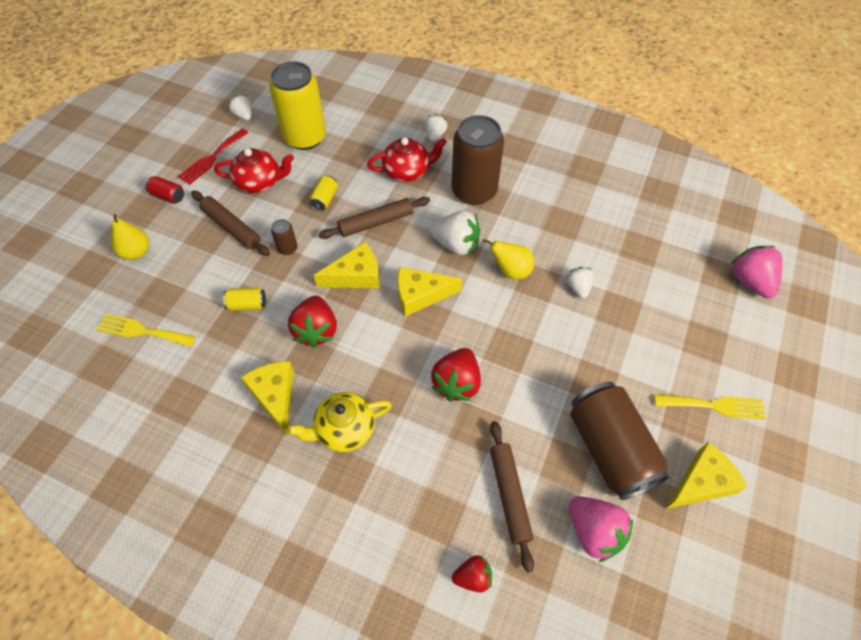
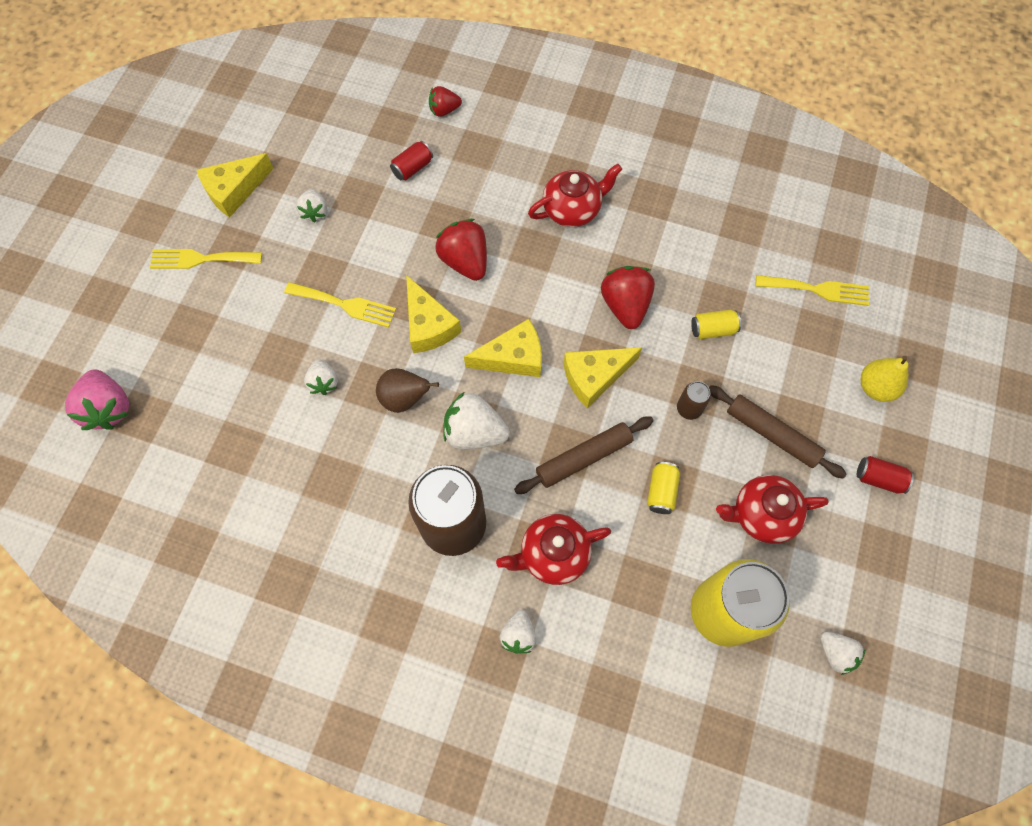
camera: 175 degrees right, 10 degrees up
(211, 158) = (848, 554): red fork -> none
(275, 396) = (649, 235): yellow cheese -> yellow cheese (428, 325)
(344, 429) = (572, 210): yellow teapot -> red teapot
(457, 383) = (465, 261): red strawberry -> red strawberry turned 45 degrees counterclockwise
(509, 495) = (412, 168): brown rolling pin -> red can
(511, 271) = (404, 399): yellow pear -> brown pear
(567, 350) = (345, 305): none -> yellow fork
(594, 531) = (340, 147): pink strawberry -> none
(610, 449) = (315, 212): brown can -> white strawberry

